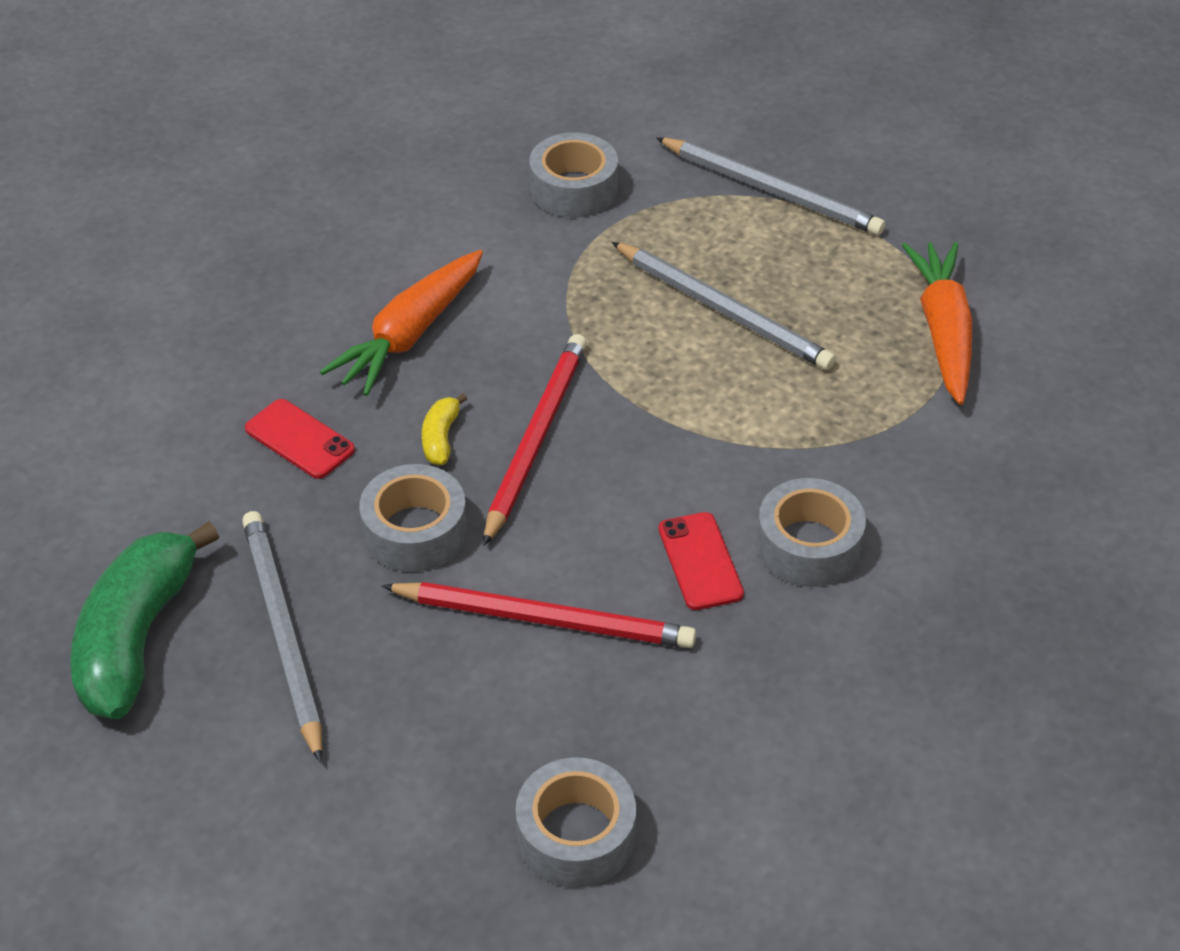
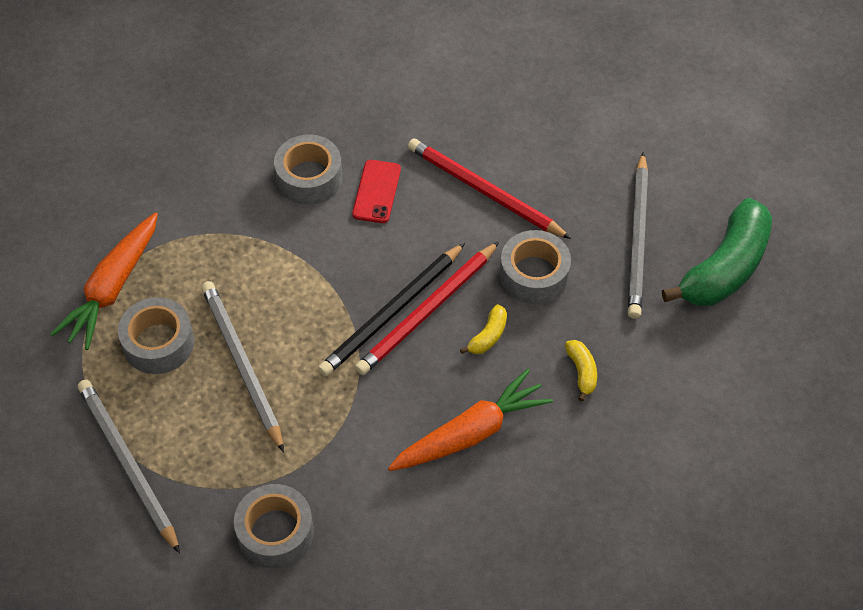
camera: 155 degrees left, 10 degrees up
(299, 439) = (582, 372): red phone -> yellow banana
(576, 835) = (526, 79): grey tape -> grey tape (158, 343)
(580, 422) = (392, 312): none -> black pencil

